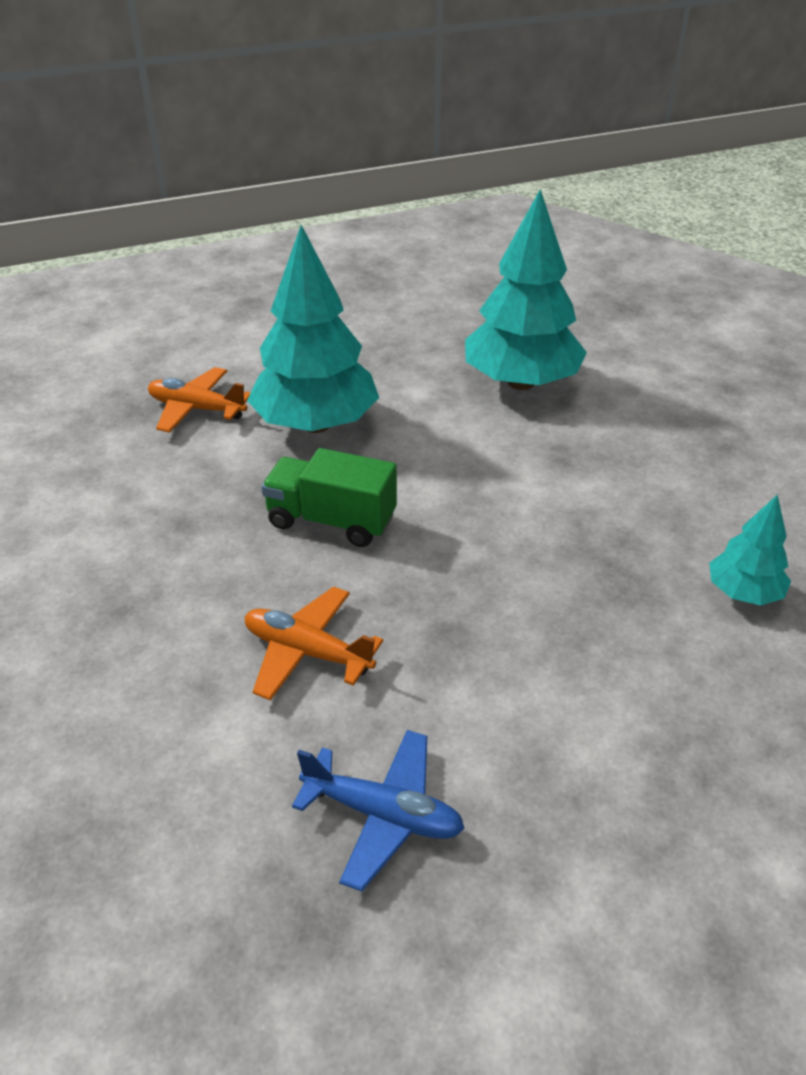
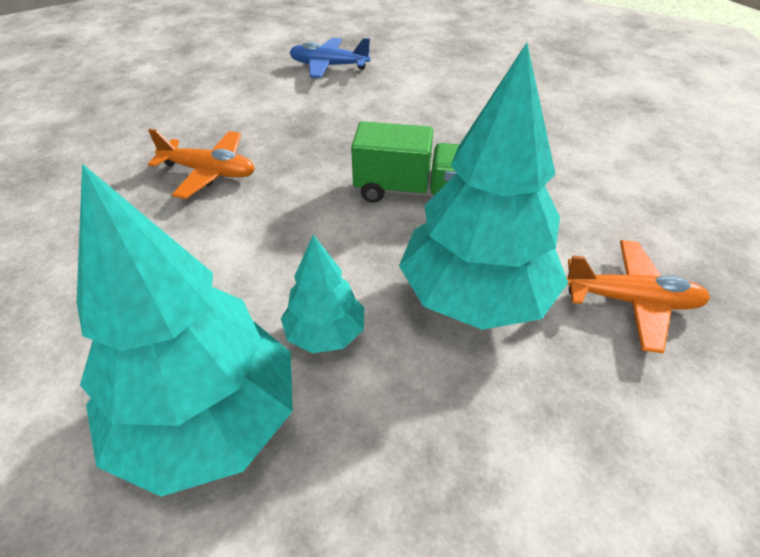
camera: 170 degrees right, 5 degrees up
(307, 652) = (390, 113): orange plane -> orange plane (209, 172)
(743, 593) = (74, 174): turquoise tree -> turquoise tree (325, 333)

